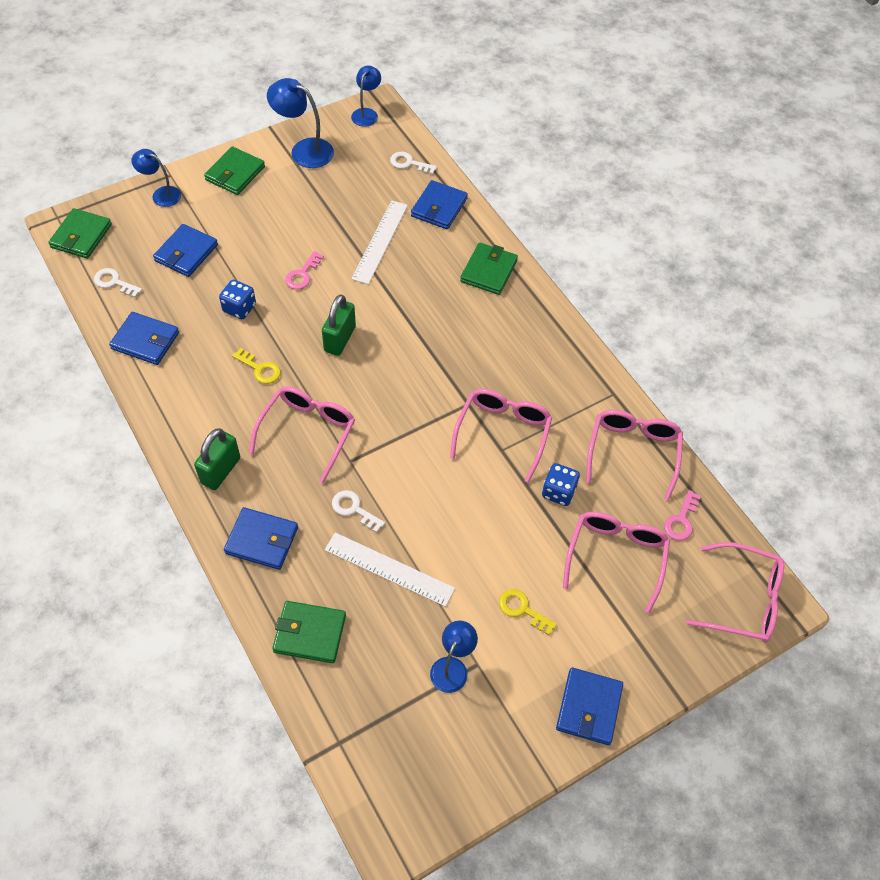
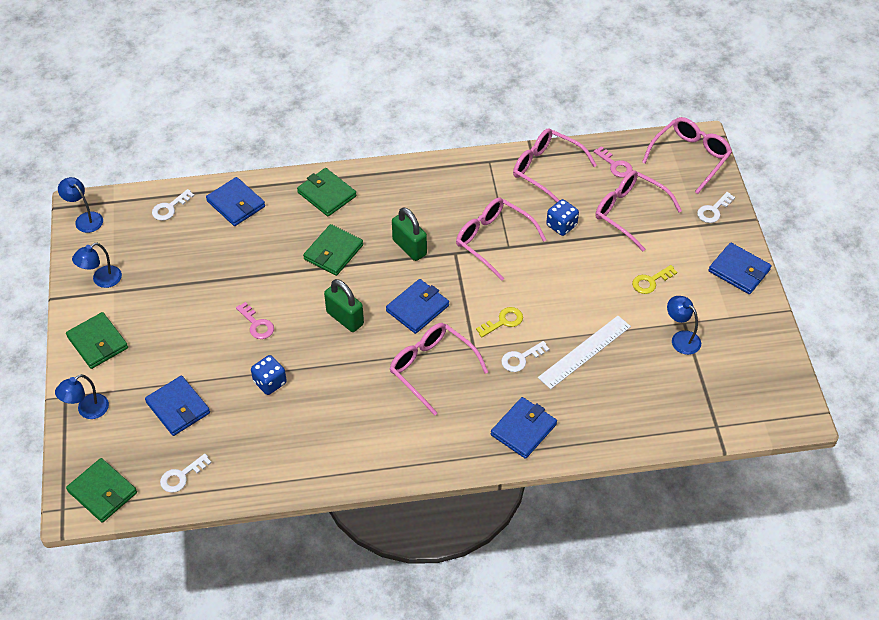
camera: 65 degrees left, 5 degrees down
(145, 340) = (268, 466): blue wallet -> blue wallet (417, 308)
(221, 470) = (442, 441): green padlock -> green padlock (409, 247)
(260, 369) = (347, 385): yellow key -> yellow key (503, 321)
(304, 150) = (102, 280): blue lamp -> blue lamp, size x0.65
(309, 633) = (620, 420): green wallet -> green wallet (333, 252)
(380, 241) = (251, 257): white ruler -> none
(671, 651) = (713, 210): none -> white key

